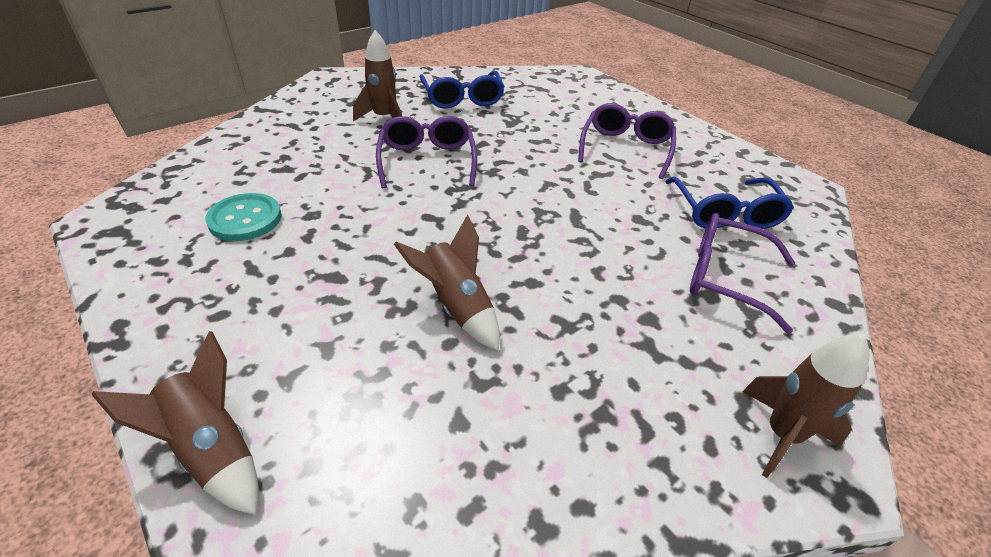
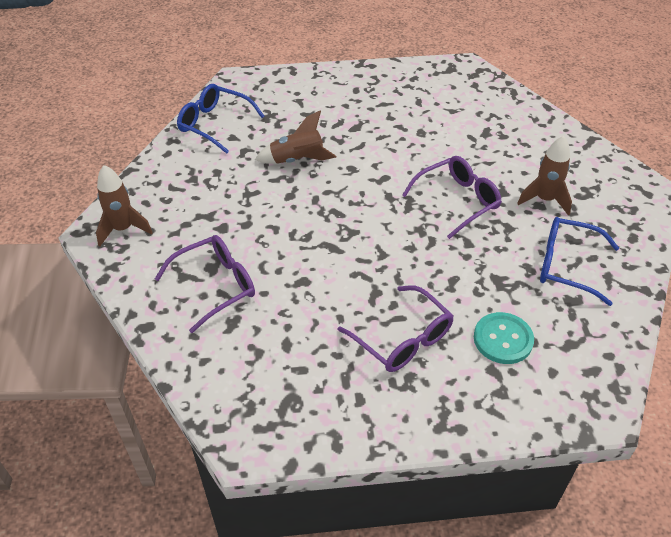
camera: 125 degrees right, 5 degrees up
(212, 449) = (281, 79): brown rocket -> none
(245, 219) = (433, 108): turquoise button -> turquoise button (503, 339)
(427, 160) = (457, 201): purple glasses -> purple glasses turned 60 degrees counterclockwise
(725, 213) = (268, 340): blue glasses -> blue glasses (214, 124)

